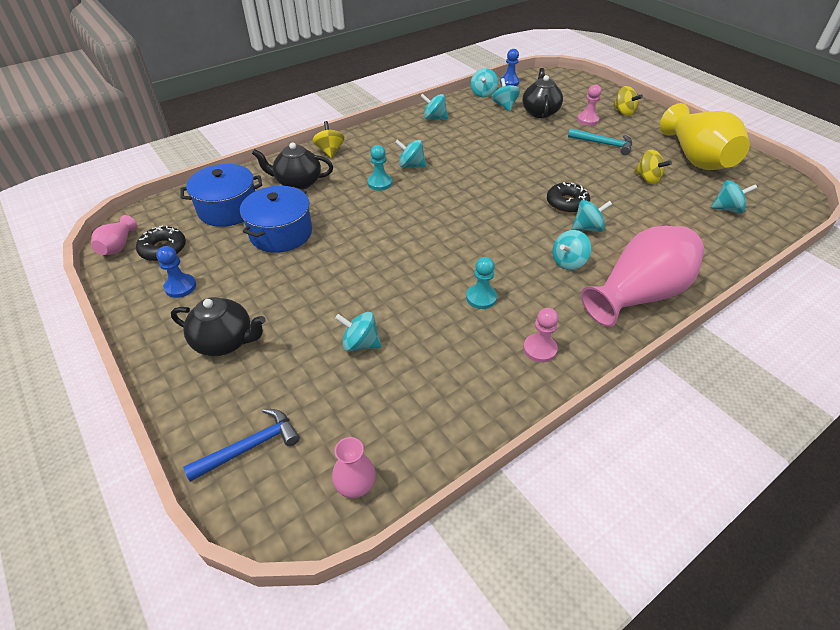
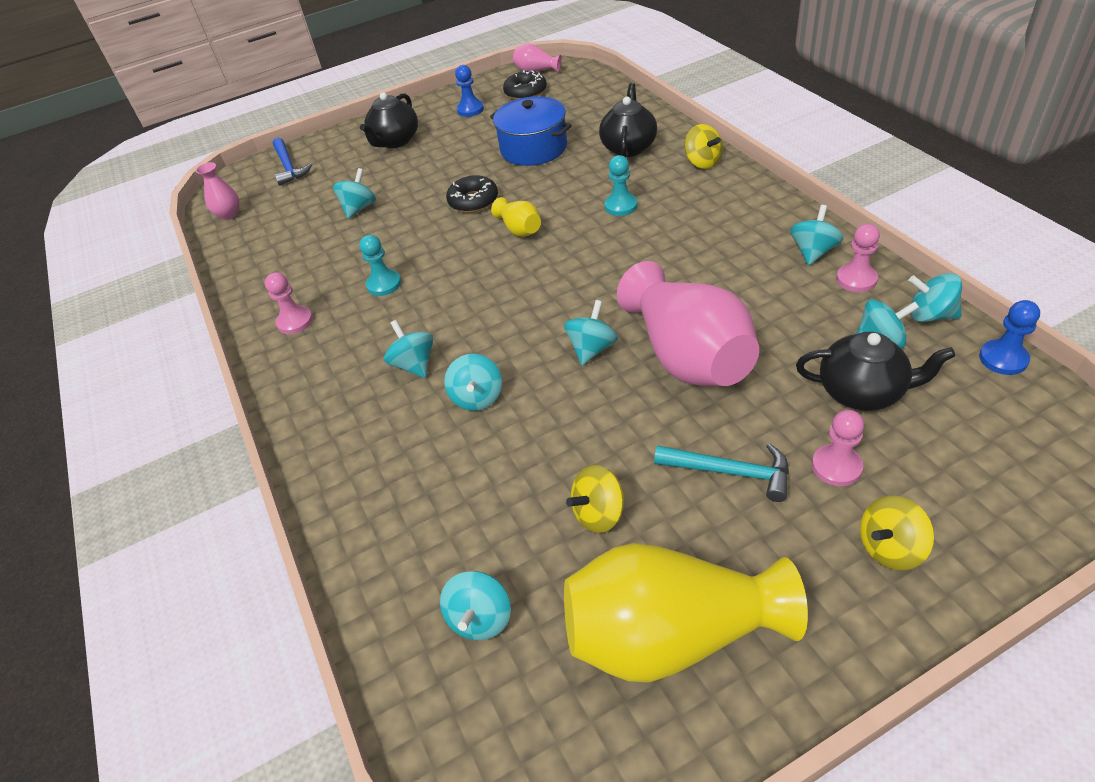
camera: 105 degrees right, 0 degrees up
(228, 209) = (583, 113): blue pot -> none
(330, 151) = (702, 162): yellow spinning top -> yellow spinning top turned 60 degrees clockwise
(405, 229) = (519, 229): none -> yellow vase
(411, 165) = (662, 230): turquoise spinning top -> turquoise spinning top (592, 348)
(458, 108) = (856, 279): none -> pink pawn
(567, 203) = (543, 383): black donut -> black donut (473, 201)
(603, 144) = (730, 472): turquoise hammer -> turquoise hammer turned 105 degrees counterclockwise
(638, 294) = (331, 423): pink vase -> pink vase (688, 355)

